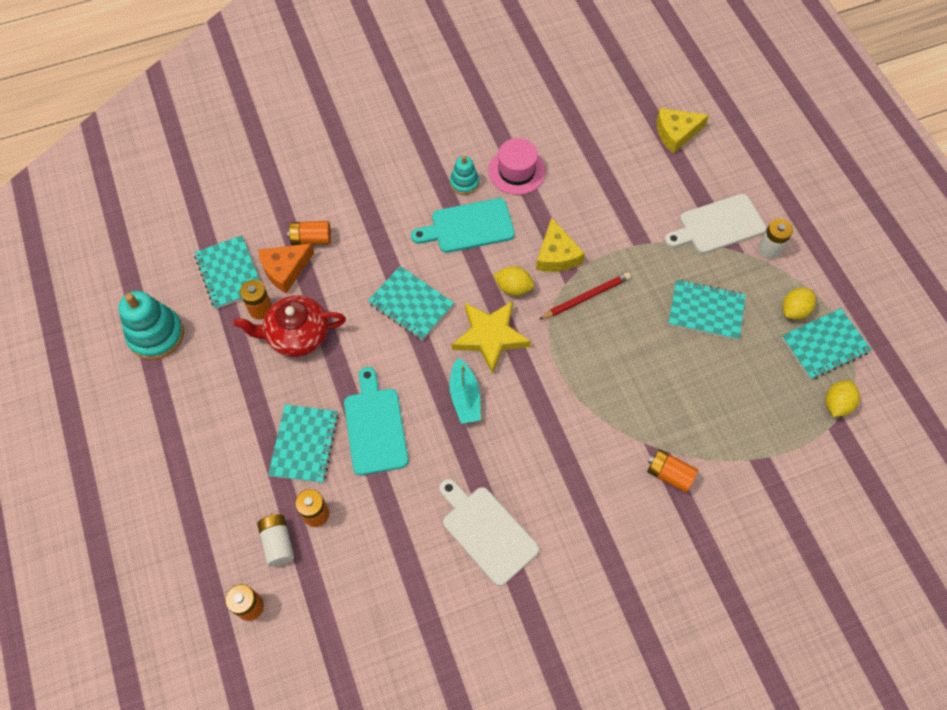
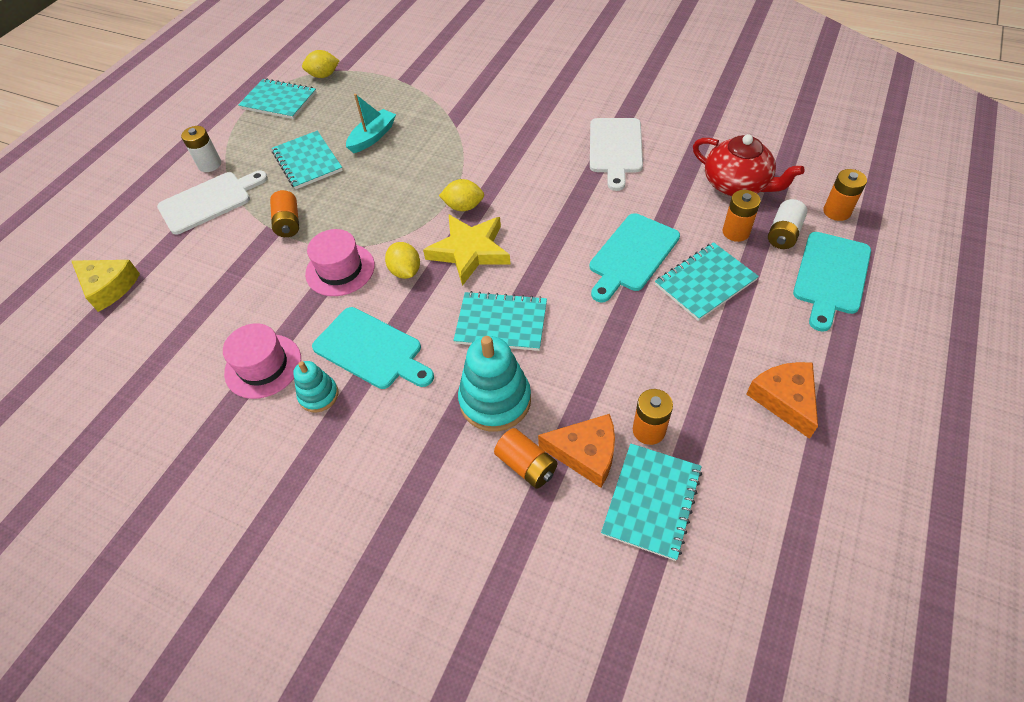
camera: 130 degrees left, 10 degrees down
(156, 335) = (791, 493): turquoise stacking toy -> turquoise stacking toy (495, 400)
(193, 392) = (784, 399): none -> orange cheese
(217, 525) = (831, 276): none -> turquoise cutting board
(297, 335) = (633, 375): red teapot -> red teapot (737, 185)
(411, 304) = (501, 323): turquoise notebook -> turquoise notebook turned 75 degrees counterclockwise
(465, 397) = (539, 227): turquoise boat -> turquoise boat (372, 137)
(556, 255) = (340, 269): yellow cheese -> pink hat
(586, 297) = (365, 225): red pencil -> none
(669, 474) = (464, 106): orange battery -> orange battery (288, 223)
(718, 225) = (209, 201): white cutting board -> white cutting board turned 60 degrees counterclockwise
(794, 310) = (261, 126): yellow lemon -> yellow lemon (463, 207)

